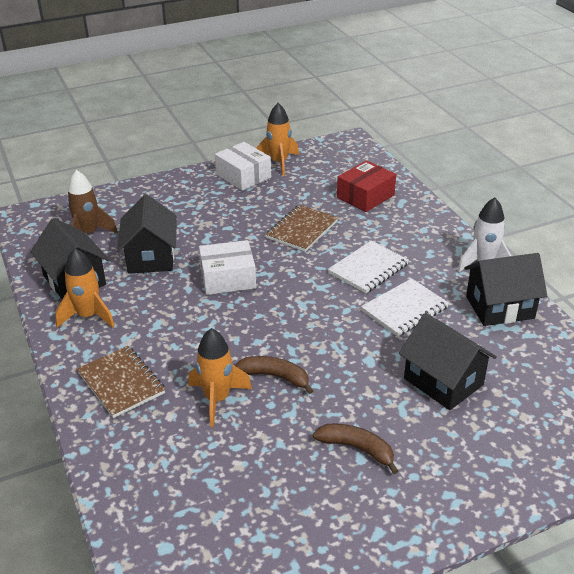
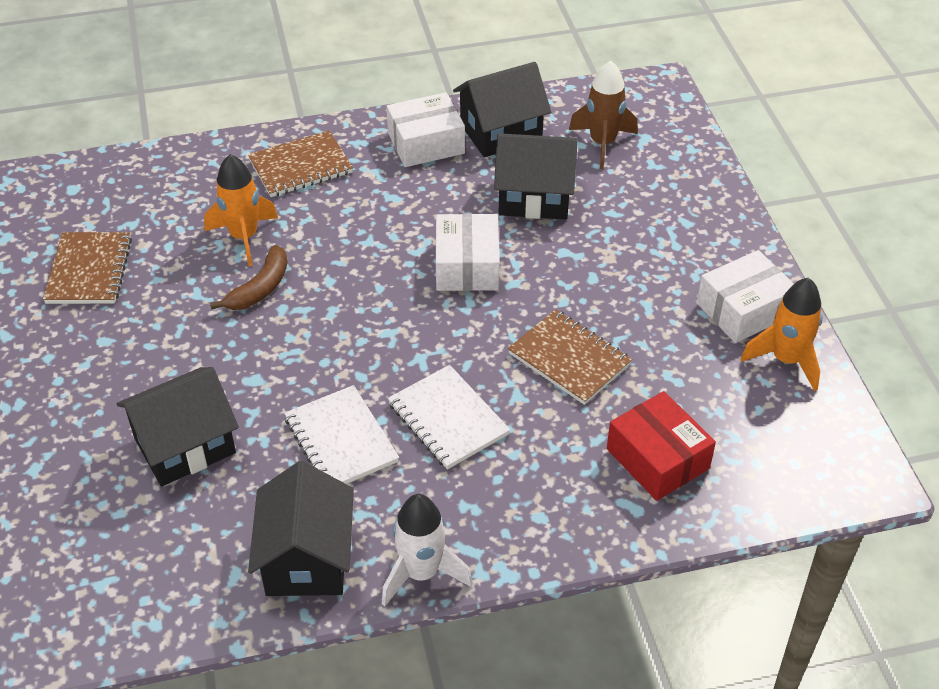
camera: 100 degrees right, 10 degrees up
(88, 316) = (426, 143): orange rocket -> white box
(280, 495) = (89, 270): none -> brown notebook
(357, 449) = (118, 340): brown banana -> none

